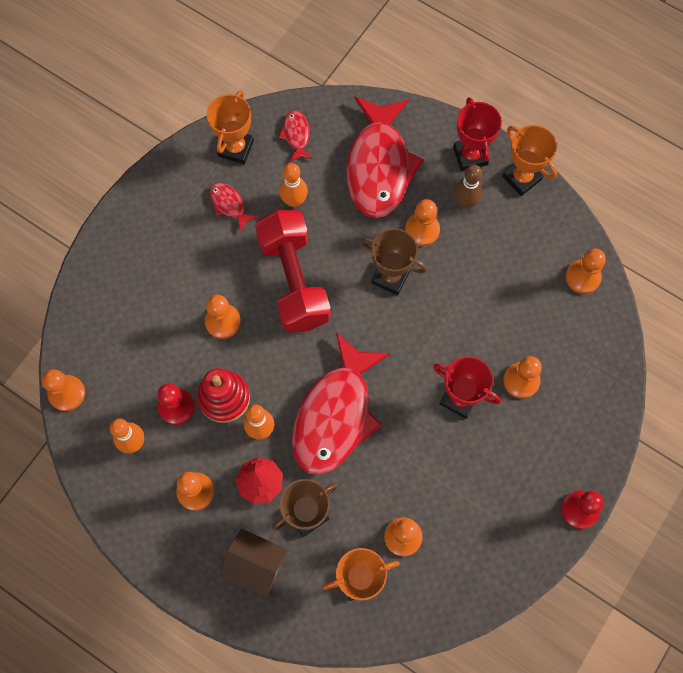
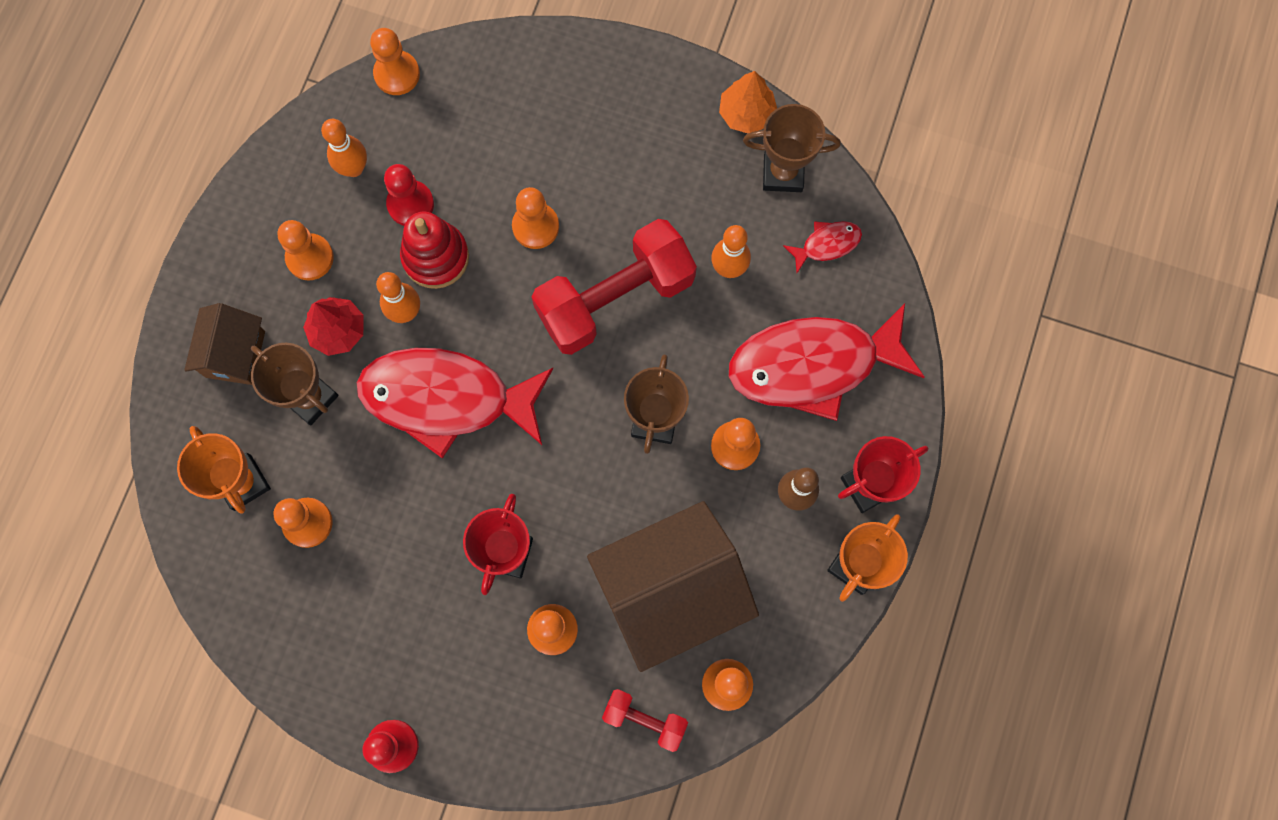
camera: 75 degrees right, 5 degrees up
(183, 160) = (746, 113): none -> orange tree
(229, 205) = (699, 188): red fish -> none
(236, 148) = (783, 173): orange trophy -> brown trophy
(512, 297) = (670, 591): none -> brown house
(595, 335) = (644, 719): none -> red dumbbell

